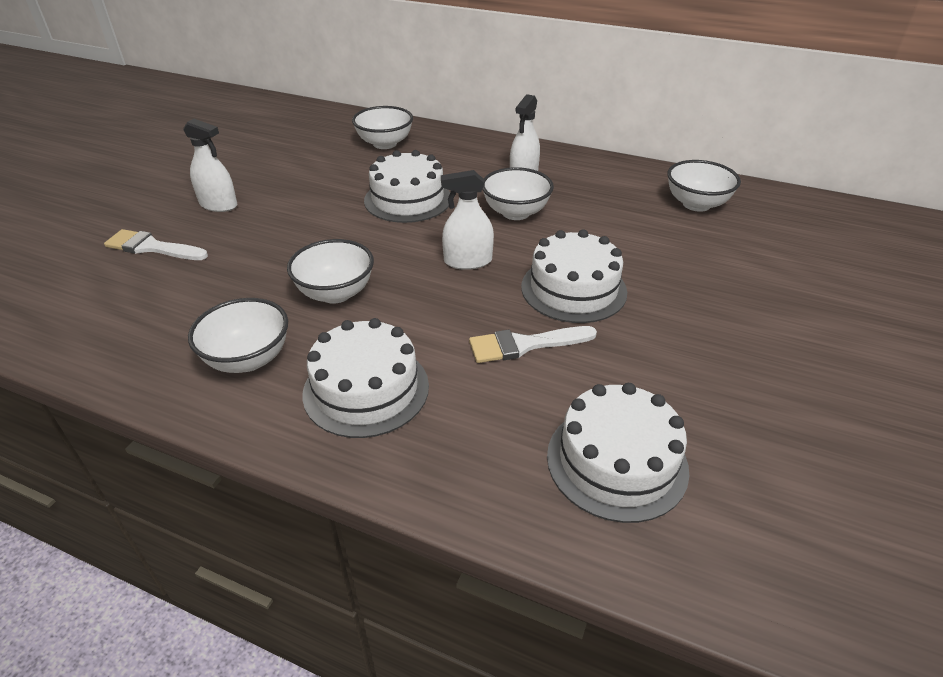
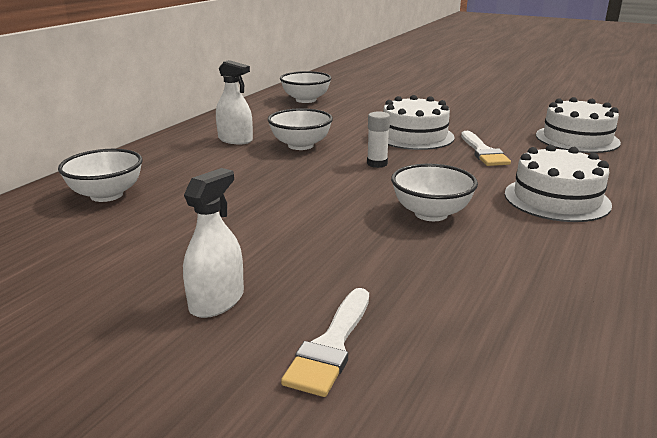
camera: 85 degrees left, 15 degrees down
(248, 359) = (545, 249): white bowl -> none
(408, 199) = (257, 184): white cake -> none
(468, 261) = (377, 163): white spray bottle -> white glue stick

